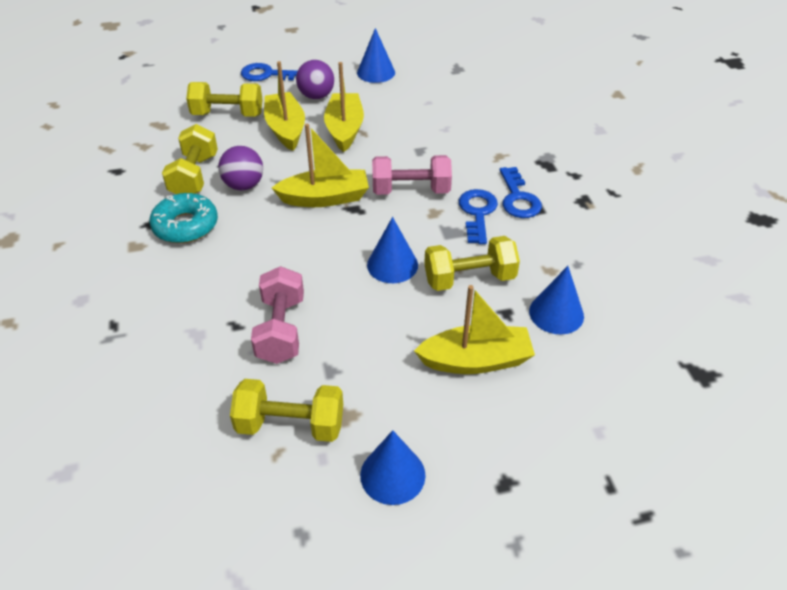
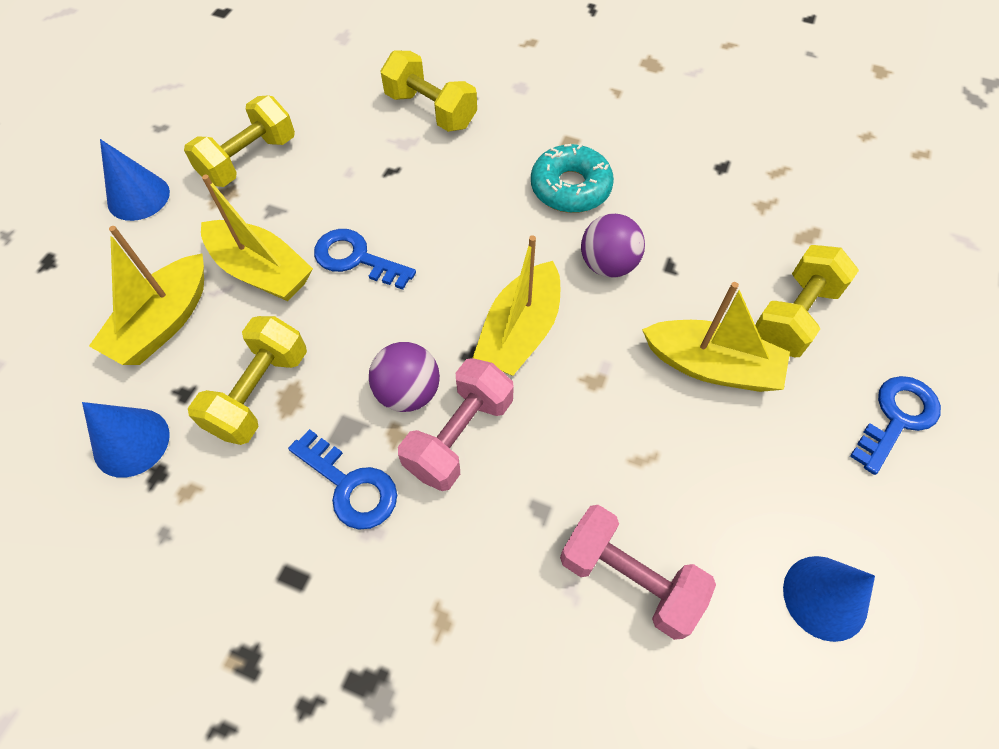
camera: 125 degrees right, 15 degrees up
(194, 176) = (661, 227): yellow dumbbell -> yellow dumbbell (431, 110)
(281, 329) = (353, 198): pink dumbbell -> pink dumbbell (629, 578)
(316, 96) = (787, 453): purple ball -> purple ball (408, 392)
(344, 129) = (663, 440): yellow boat -> yellow boat (261, 271)
(392, 265) = (350, 332): blue cone -> none
(518, 198) = (331, 564): blue key -> blue key (356, 258)

